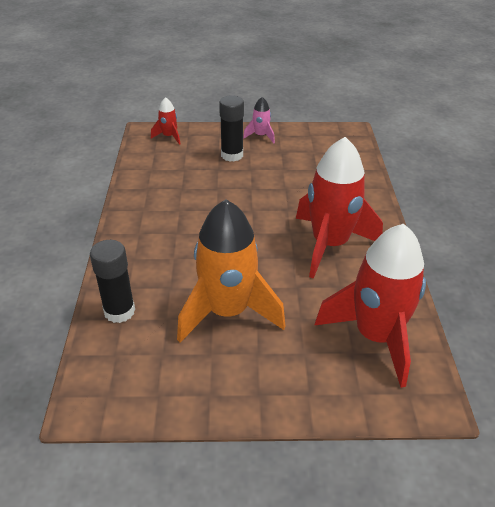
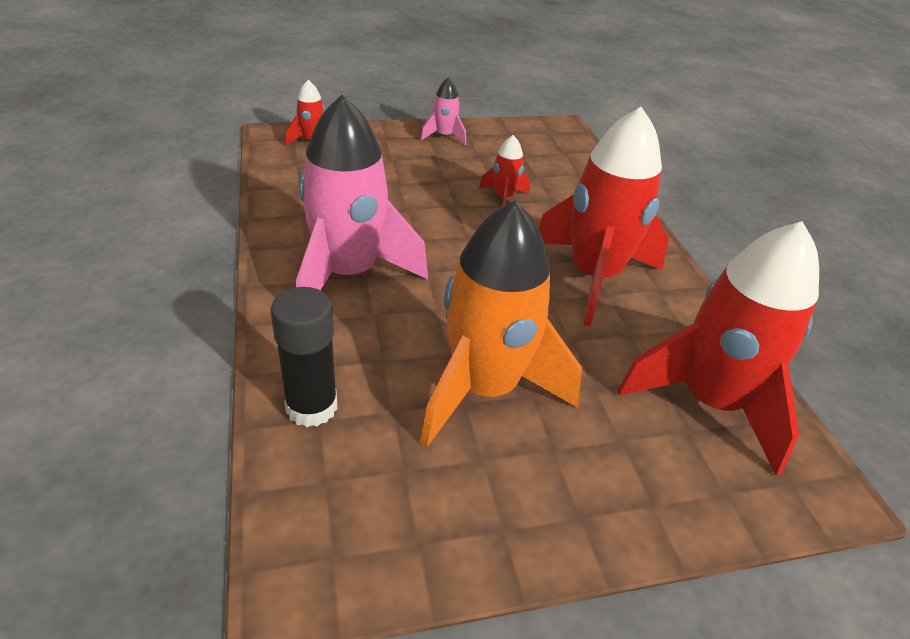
camera: 15 degrees left, 0 degrees up
(165, 231) = (348, 274): none -> pink rocket
(232, 155) = (412, 163): black glue stick -> none
(287, 184) = (503, 198): none -> red rocket

